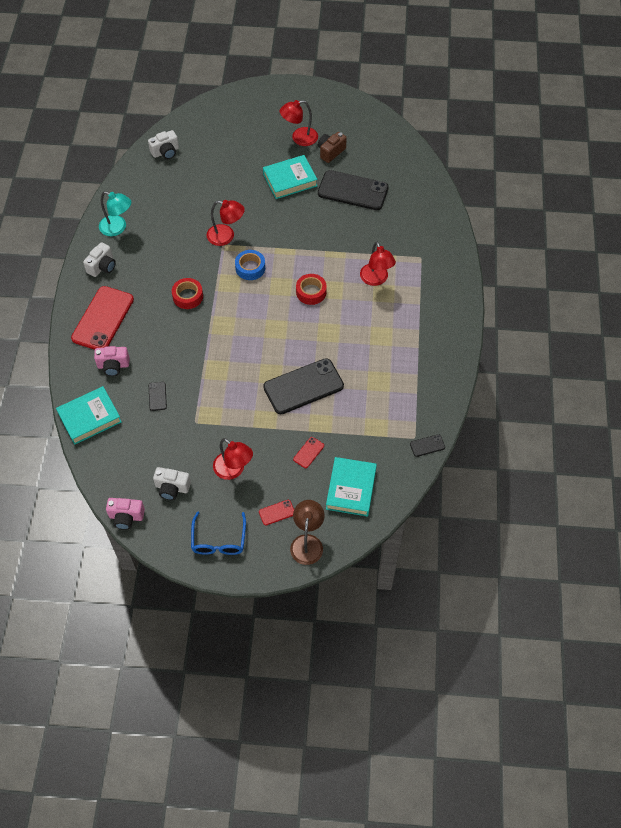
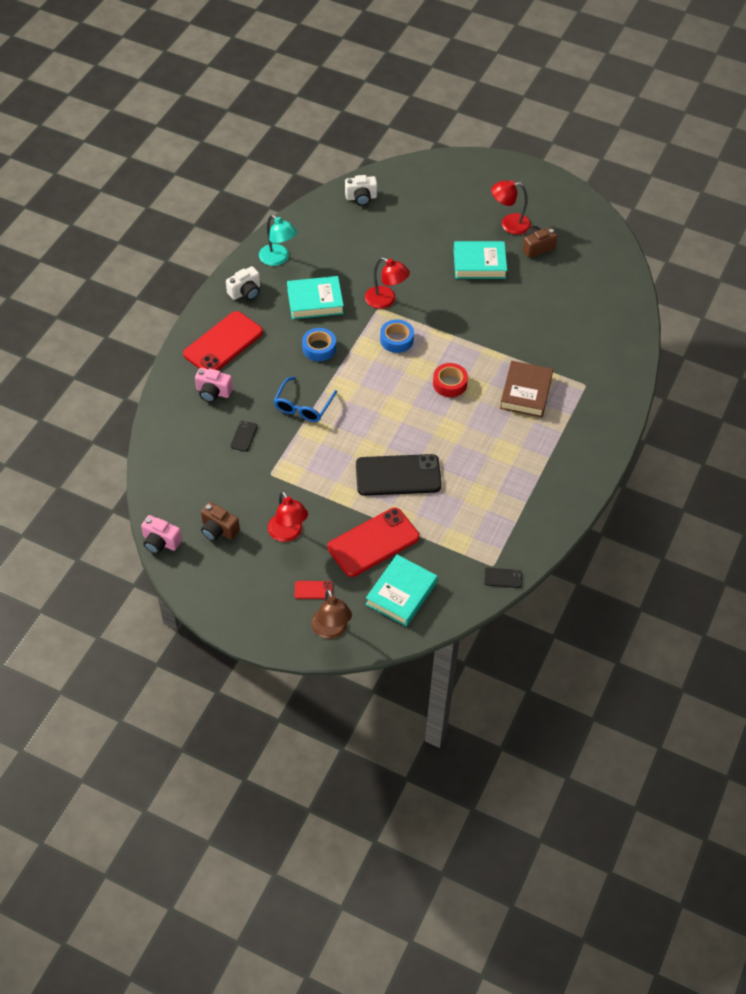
camera: 20 degrees right, 5 degrees down
(90, 418) = (167, 435): turquoise book -> turquoise book (315, 301)
(172, 488) = (218, 530): white camera -> brown camera
(188, 296) = (319, 348): red tape -> blue tape
(219, 540) = (242, 596): blue glasses -> blue glasses (303, 406)
(307, 542) = (331, 630): brown lamp -> brown lamp turned 135 degrees clockwise
(308, 452) = (373, 542): red phone -> red phone, size x2.35
(353, 191) = (542, 294): black phone -> none
(376, 279) = (526, 392): red lamp -> brown book

